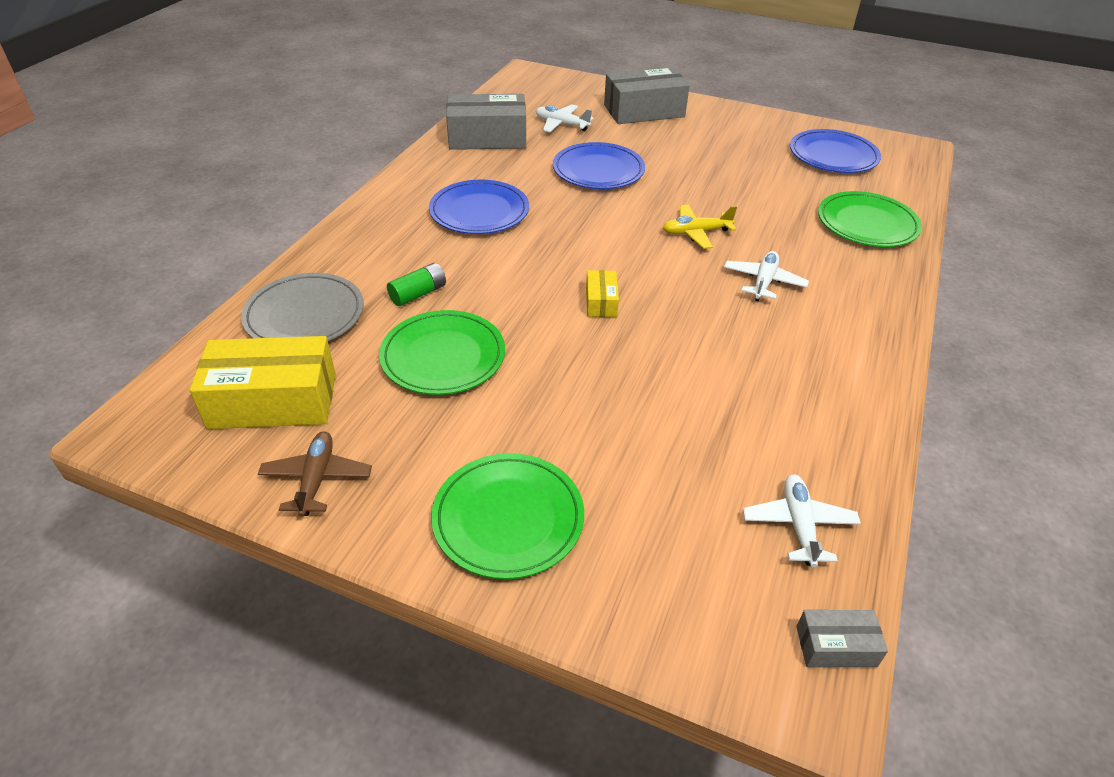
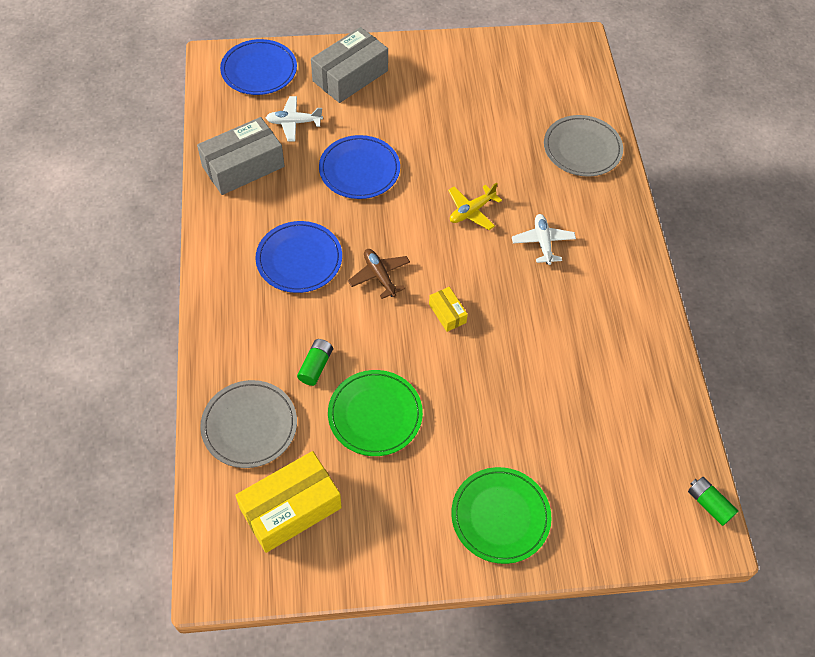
camera: 30 degrees left, 15 degrees up
(317, 479) = (368, 550): brown plane -> brown plane (379, 276)
(798, 525) = (657, 436): white plane -> none
(833, 156) = (524, 76): blue plate -> blue plate (259, 70)
(836, 646) = (709, 504): grey box -> green battery
(867, 224) = (582, 149): green plate -> grey plate

